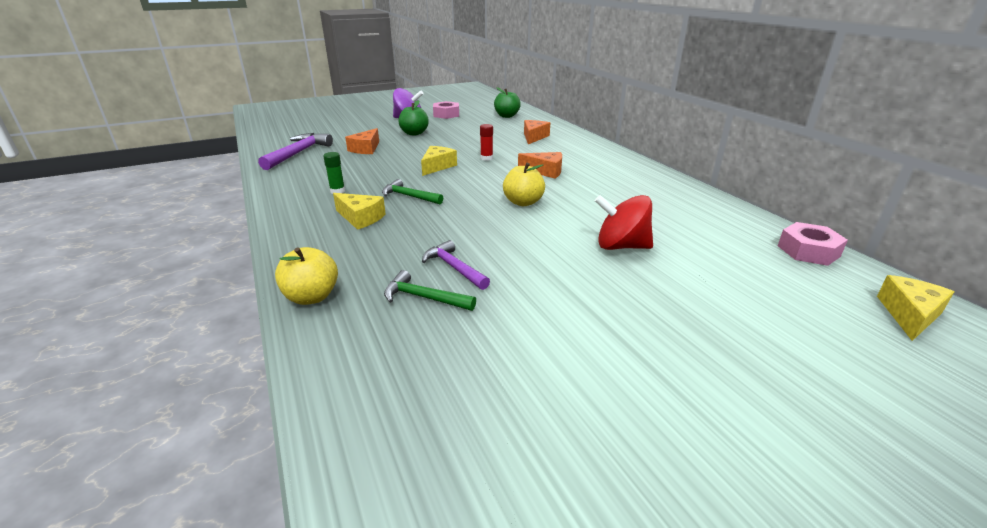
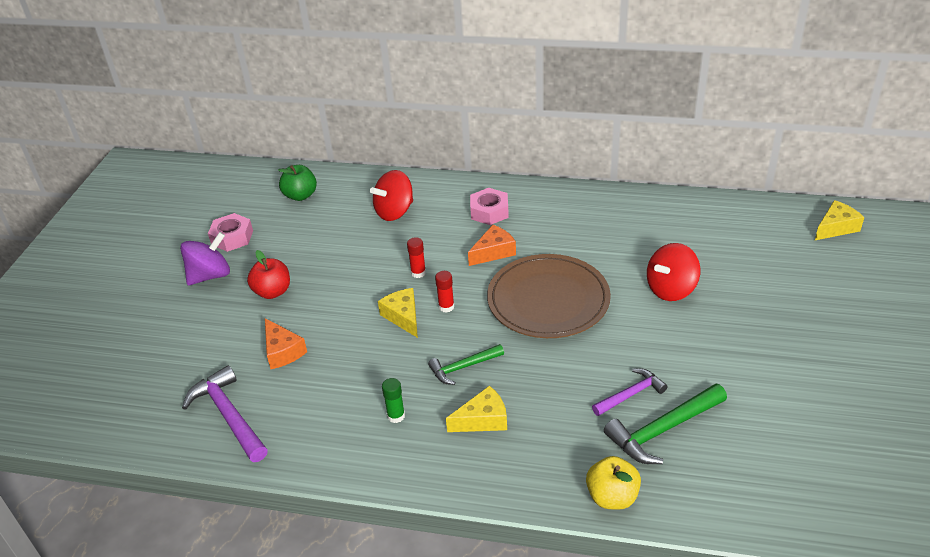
camera: 50 degrees left, 10 degrees up
(414, 133) = (272, 292): green apple -> red apple
(424, 297) = (663, 430): green hammer -> green hammer, size x1.60
(454, 268) = (631, 394): purple hammer -> purple hammer turned 150 degrees clockwise
(465, 174) = (446, 307): none -> red glue stick
(523, 202) = (548, 300): yellow apple -> brown plate
(534, 137) = (394, 212): orange cheese -> red spinning top
(808, 251) = (746, 210): pink nut -> pink nut (489, 212)
(909, 315) = (836, 228): yellow cheese -> yellow cheese turned 75 degrees clockwise

